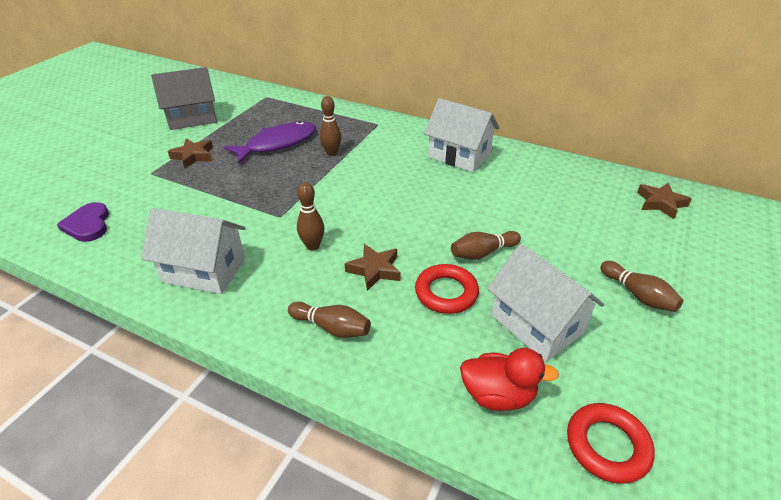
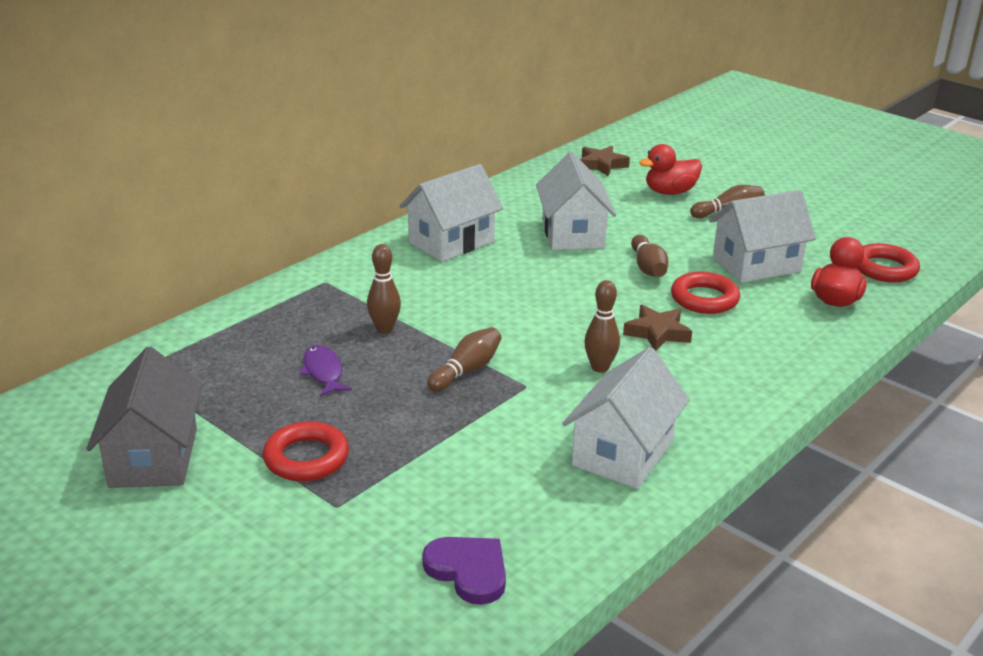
camera: 75 degrees left, 10 degrees down
(88, 225) = (468, 571): purple heart -> purple heart turned 135 degrees counterclockwise
(193, 156) = (306, 458): brown star -> red ring
(277, 144) = (323, 372): purple fish -> purple fish, size x0.55
(332, 327) = (742, 370): brown bowling pin -> brown bowling pin (466, 370)
(513, 205) = (572, 234): none -> white house
(645, 250) = (670, 192): none -> red duck

